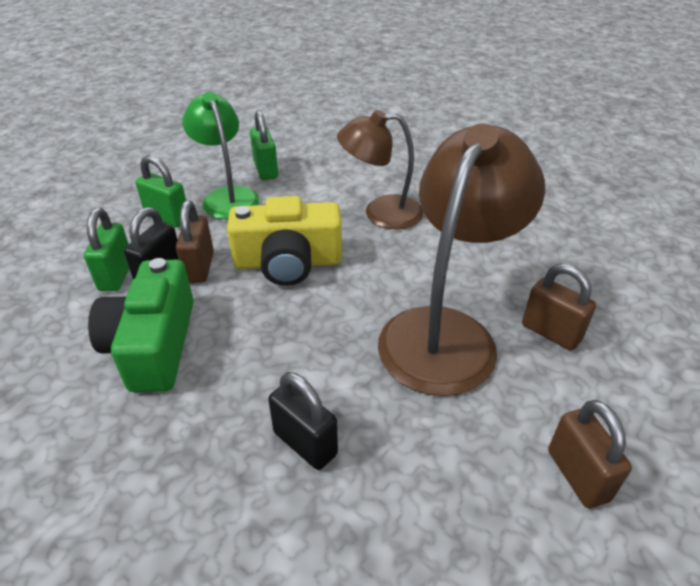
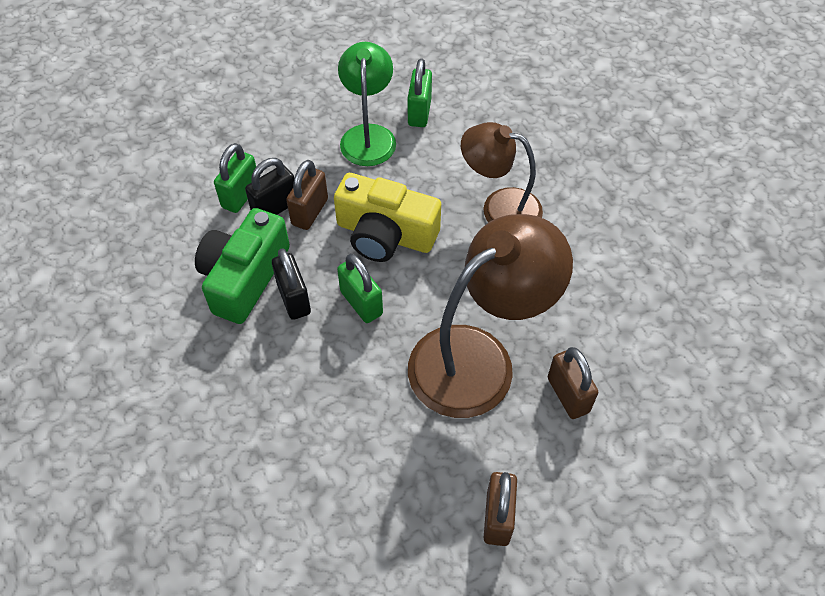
camera: 25 degrees right, 15 degrees up
(167, 217) = (305, 143): green padlock -> green padlock (361, 303)
(305, 443) = (316, 407): black padlock -> black padlock (294, 299)

